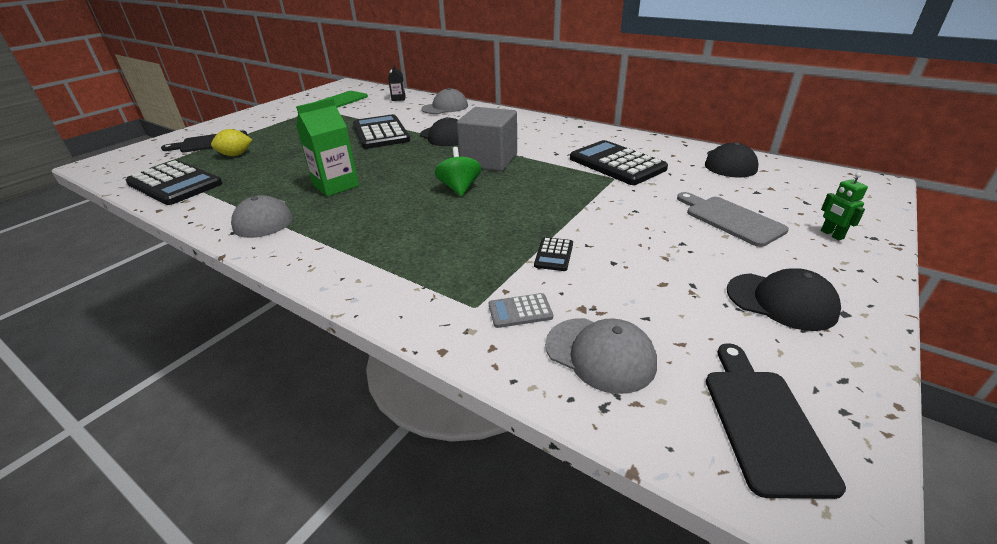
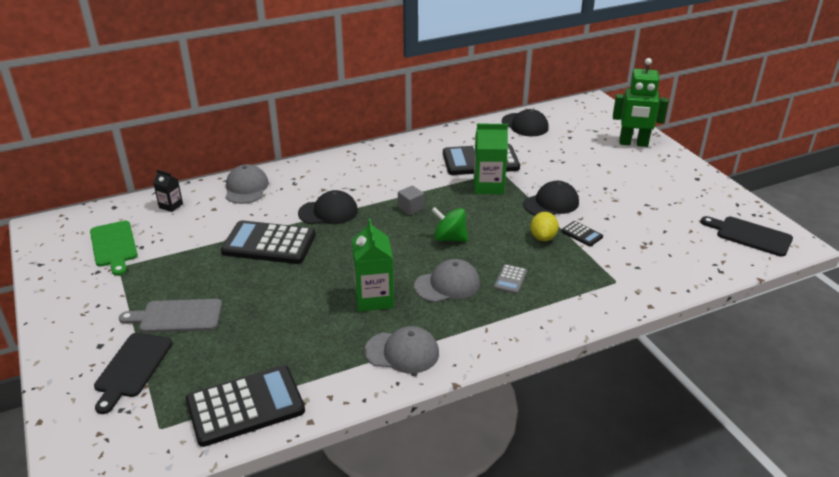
camera: 60 degrees left, 0 degrees up
(236, 155) = (206, 352): yellow lemon -> yellow lemon (543, 237)
(489, 160) = (411, 208): grey cube -> grey cube, size x0.45
(520, 311) = (631, 267): grey calculator -> grey calculator (510, 279)
(576, 180) = (488, 186): none -> green carton
(600, 354) = (684, 256): grey cap -> grey cap (447, 284)
(730, 219) = (593, 161): grey cutting board -> grey cutting board (177, 316)
(781, 301) = (677, 188): black cap -> black cap (551, 203)
(831, 235) = (633, 143): green robot -> green robot, size x2.18

